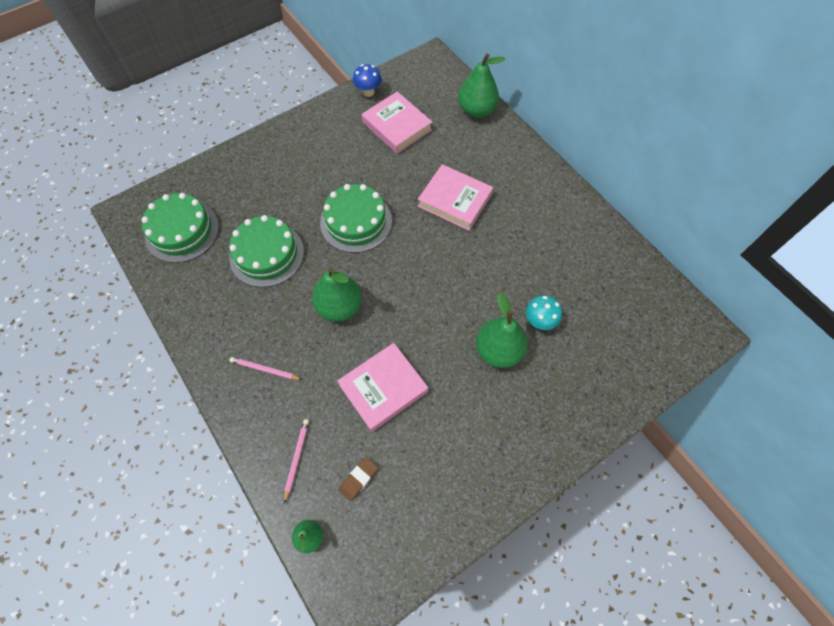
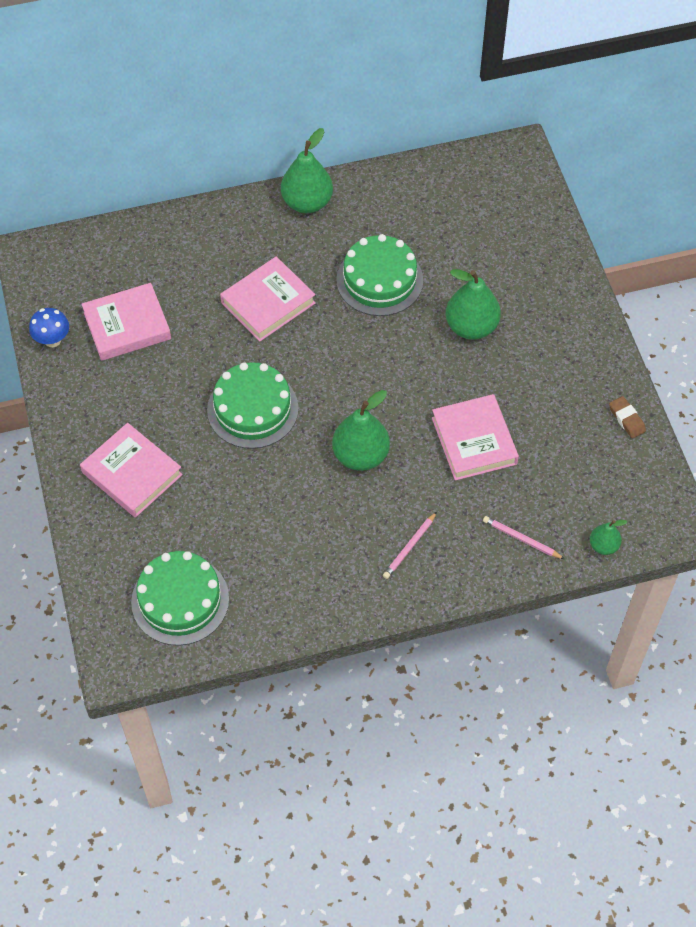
camera: 70 degrees left, 5 degrees down
(267, 254) = (257, 513): green cake -> green cake (379, 280)
(277, 169) = (132, 474): none -> pink book
(358, 479) = (561, 489): brown eraser -> brown eraser (626, 419)
(476, 110) = (144, 237): green pear -> green pear (307, 203)
(539, 321) = (453, 280): turquoise mushroom -> none

